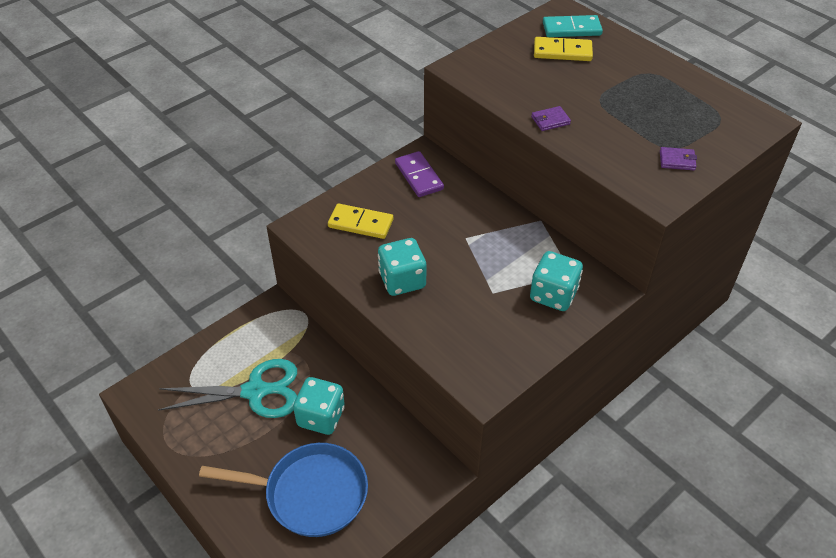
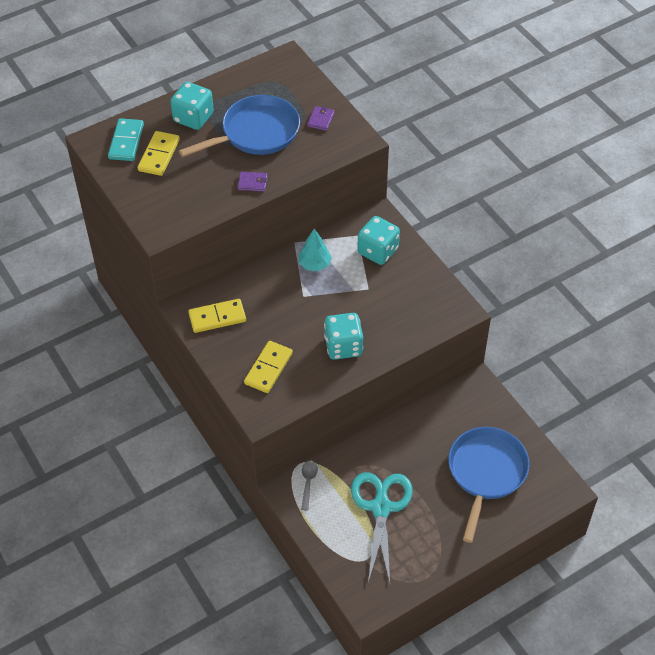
camera: 80 degrees left, 5 degrees up
(282, 324) = (308, 483): none -> grey spoon
(321, 417) = (415, 459): turquoise dice -> turquoise dice (193, 118)
(419, 176) = (217, 317): purple domino -> yellow domino
(514, 241) = (314, 264): none -> turquoise tree
(550, 120) = (252, 183): purple wallet -> purple wallet turned 75 degrees counterclockwise
(628, 112) = (256, 133): none -> blue pan

